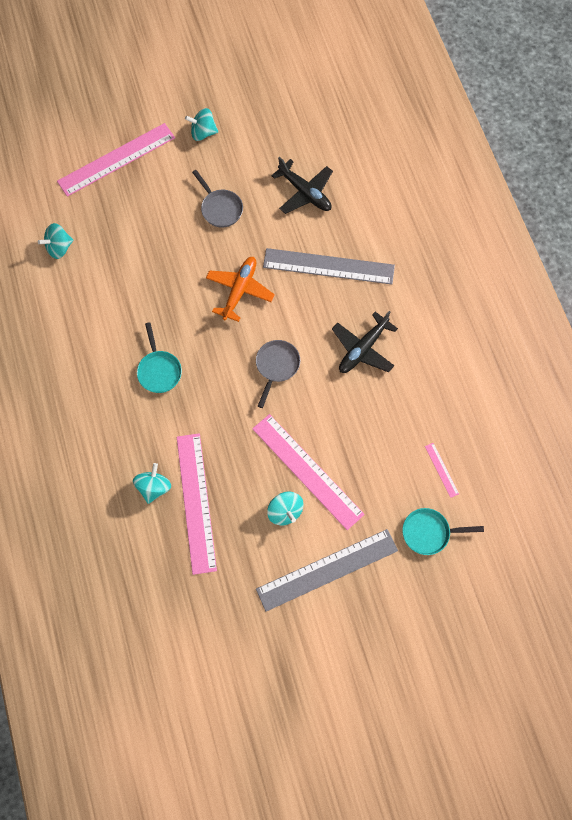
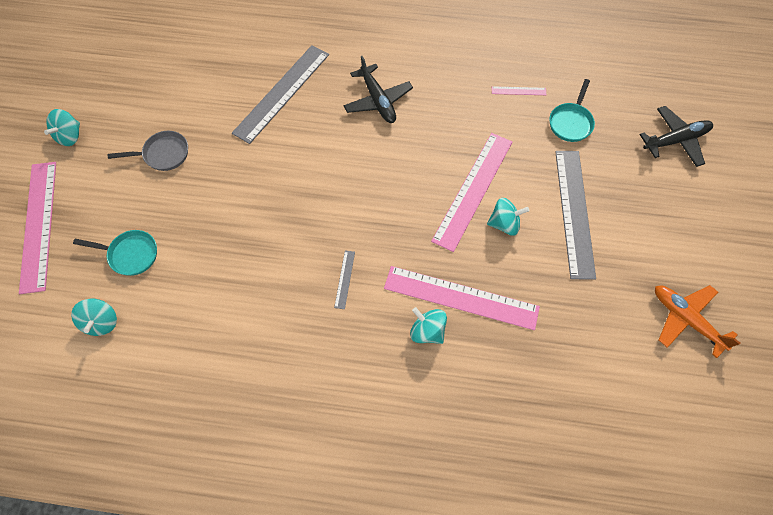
camera: 65 degrees left, 5 degrees down
(159, 370) = (303, 277): turquoise pan -> turquoise pan (130, 254)
(171, 403) = (344, 279): none -> grey ruler
(239, 290) = (261, 172): orange plane -> orange plane (686, 319)
(276, 366) = (357, 173): grey pan -> none
(305, 193) = (196, 81): black plane -> black plane (675, 140)
(307, 471) = (473, 190): pink ruler -> pink ruler turned 45 degrees counterclockwise

